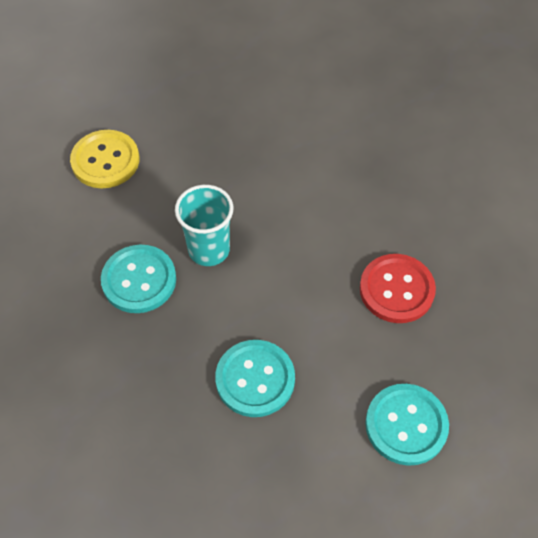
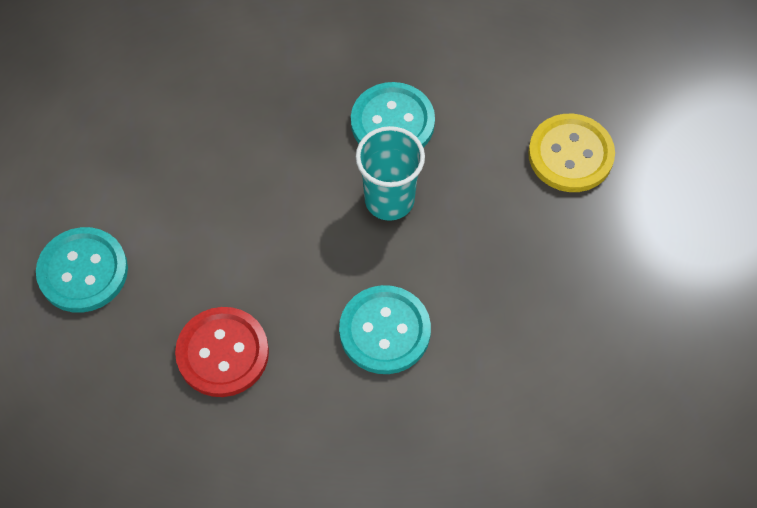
camera: 120 degrees right, 5 degrees up
(255, 379) = (218, 170): turquoise button -> turquoise button (385, 331)

